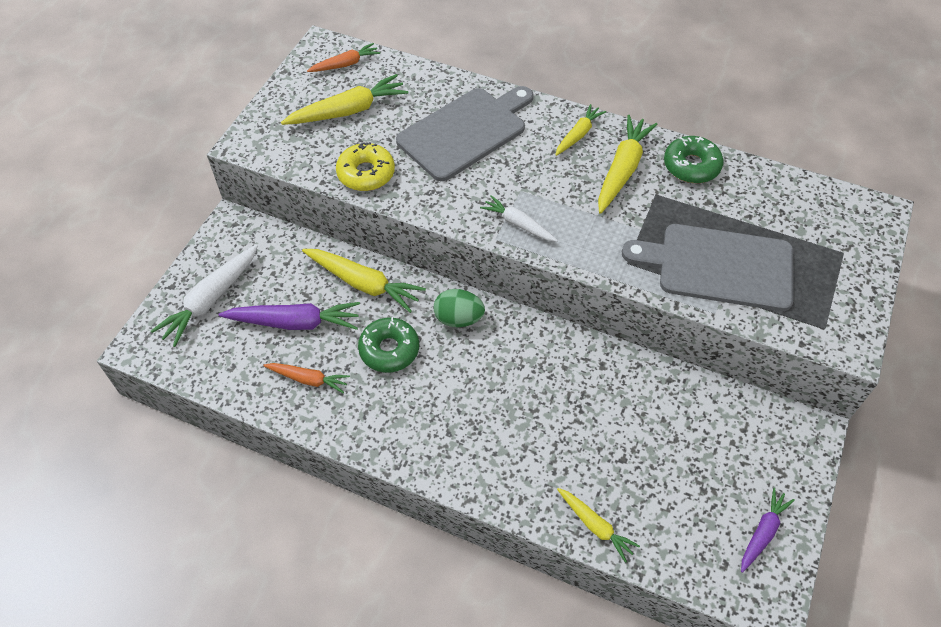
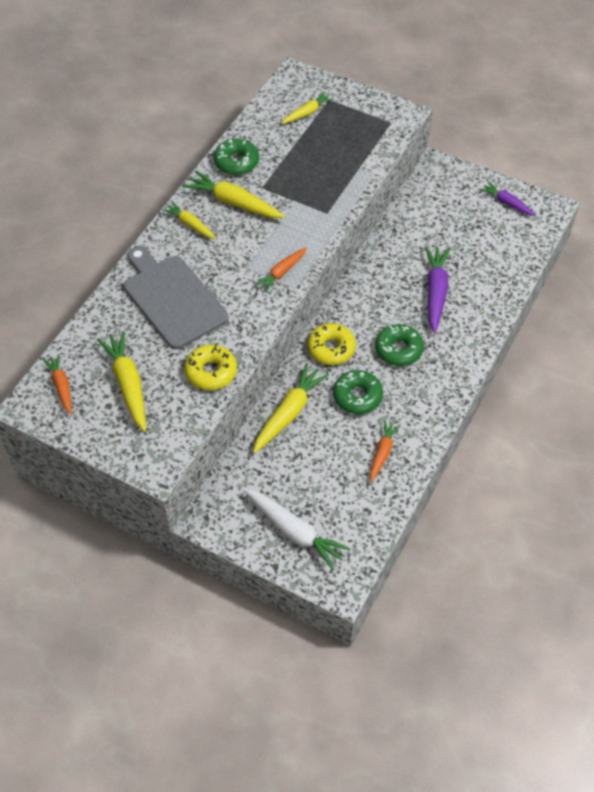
camera: 85 degrees left, 0 degrees up
(295, 322) = (325, 463): purple carrot -> purple carrot (435, 292)
(458, 319) = (331, 348): green egg -> yellow donut
(464, 391) = (398, 350): none -> green donut
(518, 224) = (282, 272): white carrot -> orange carrot
(595, 526) = (504, 285): yellow carrot -> yellow carrot (307, 112)
(719, 266) = (335, 164): grey cutting board -> none

